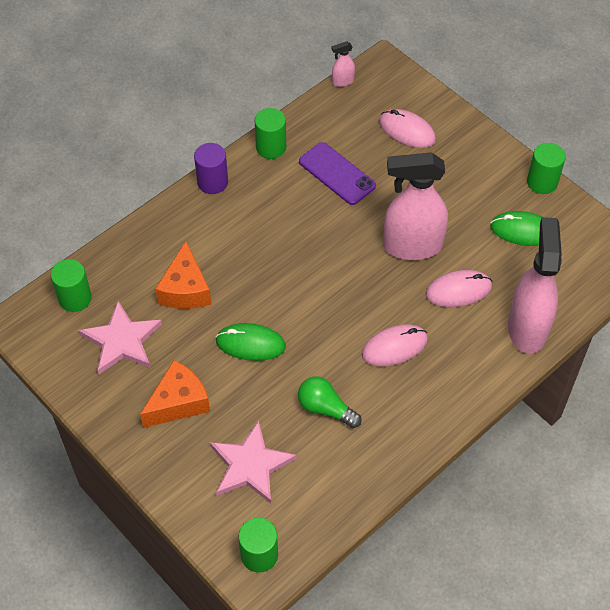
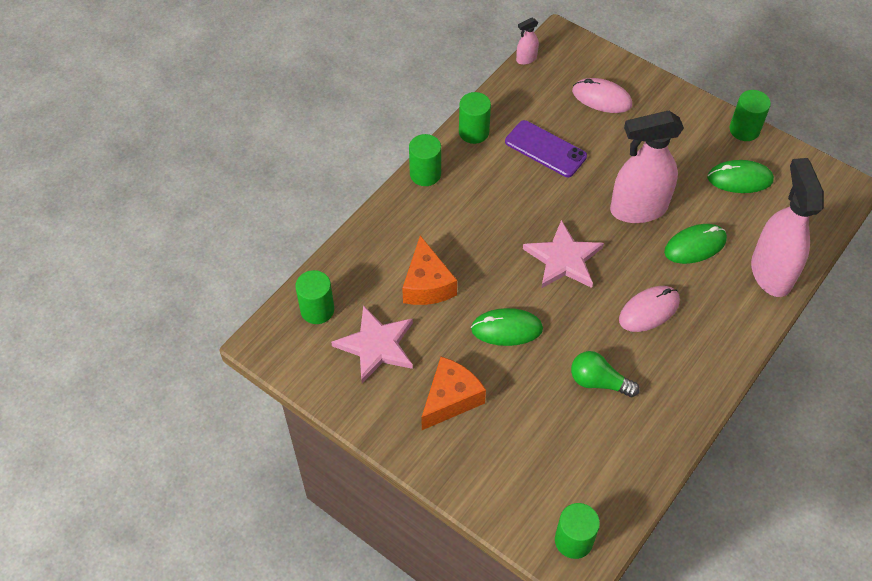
camera: 10 degrees left, 0 degrees up
(212, 182) = (425, 174): purple cylinder -> green cylinder
(250, 465) = (540, 451): pink star -> pink star (563, 259)
(458, 290) = (695, 246): pink mouse -> green mouse

